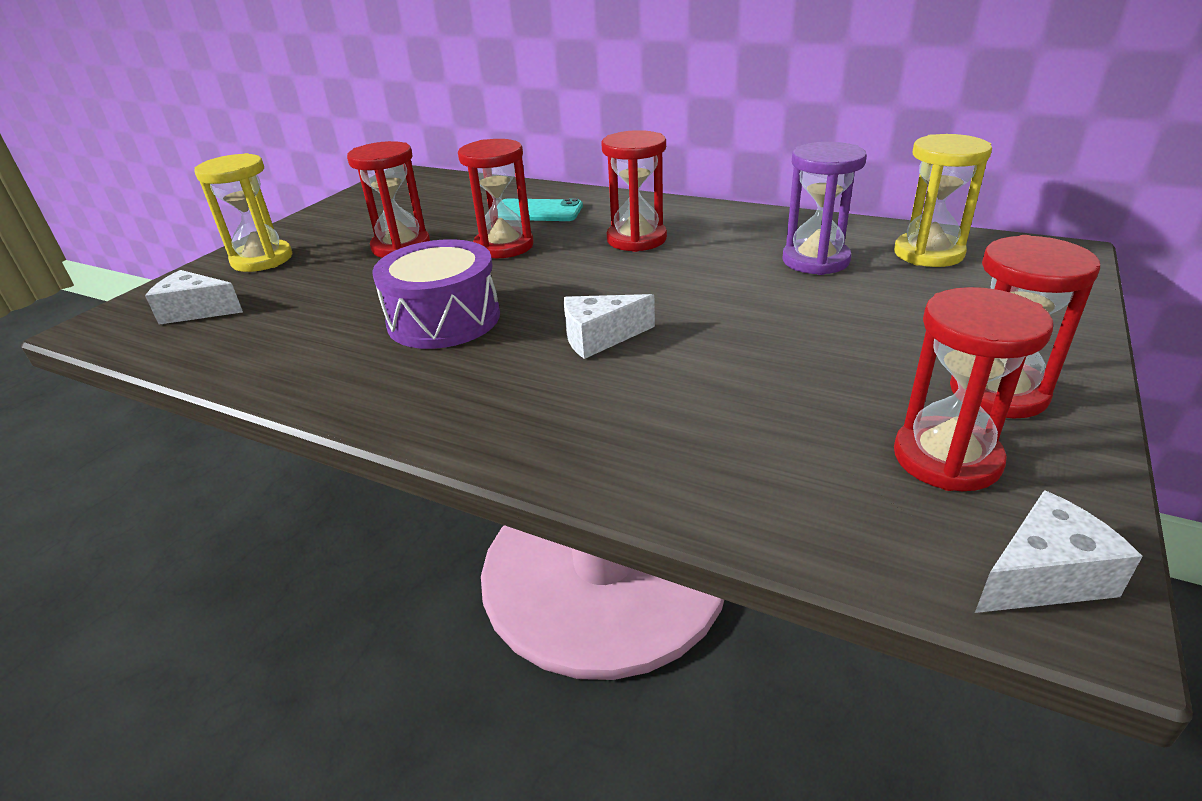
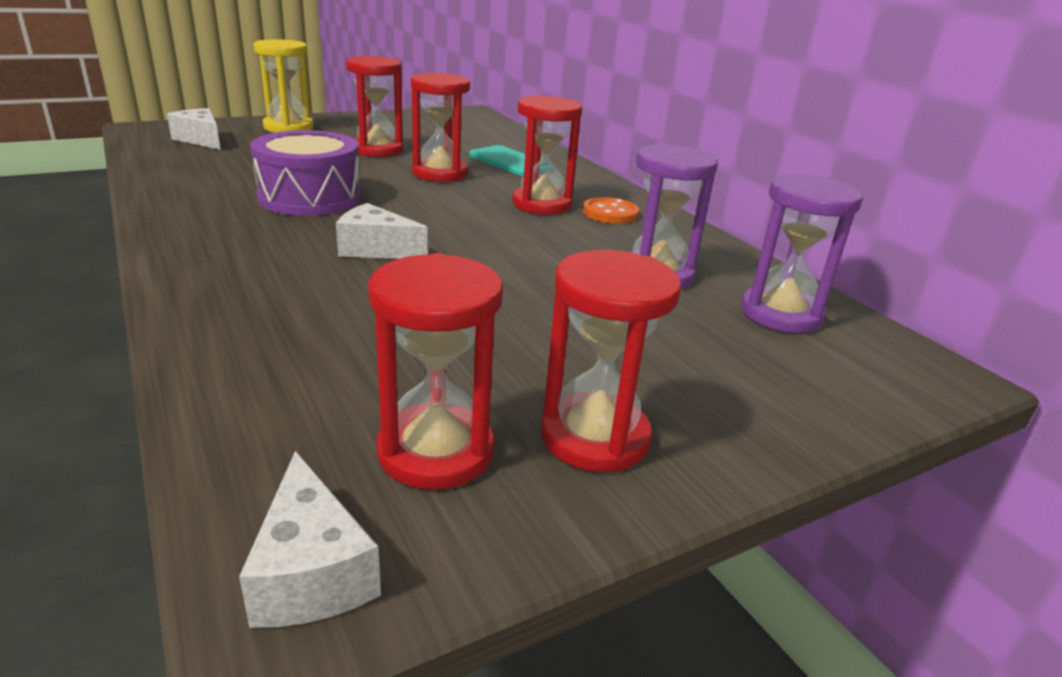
camera: 30 degrees right, 5 degrees down
(696, 225) = (610, 213): none -> orange button
(928, 253) = (781, 314): yellow hourglass -> purple hourglass
(1043, 576) = (311, 572): white cheese -> white cheese turned 60 degrees clockwise

